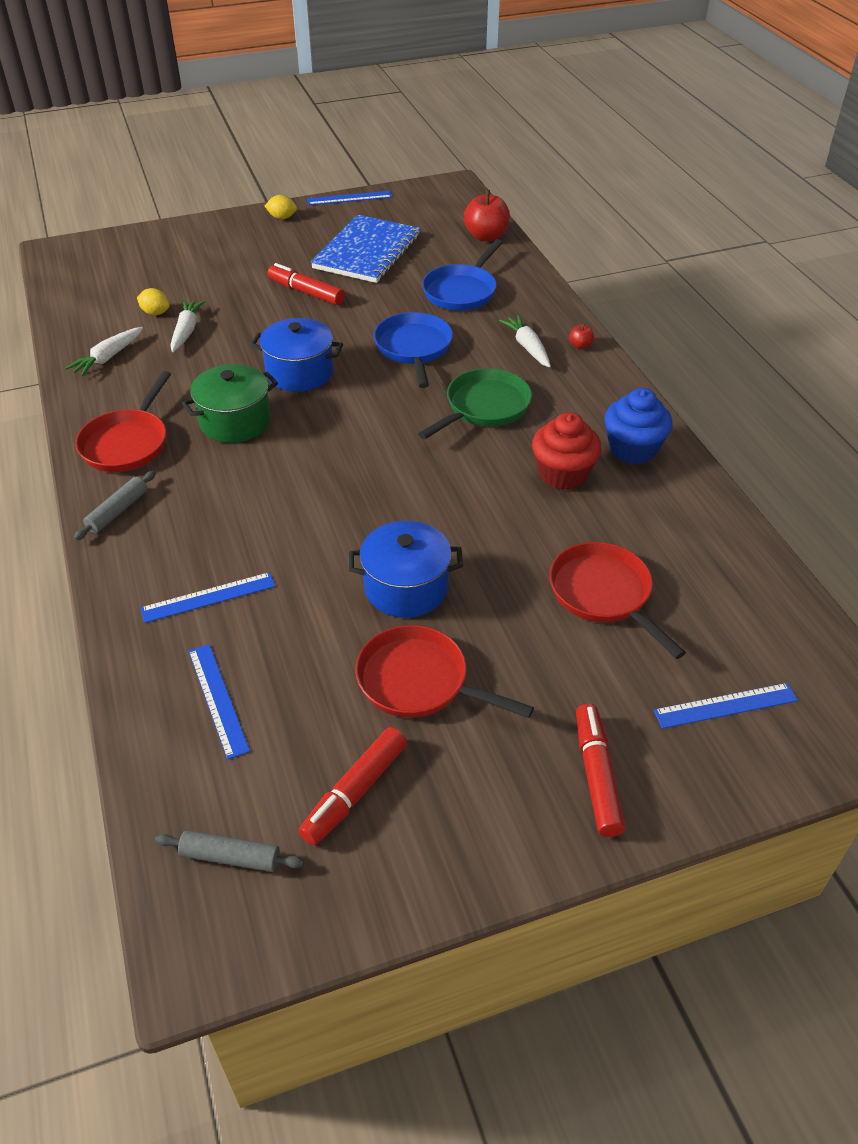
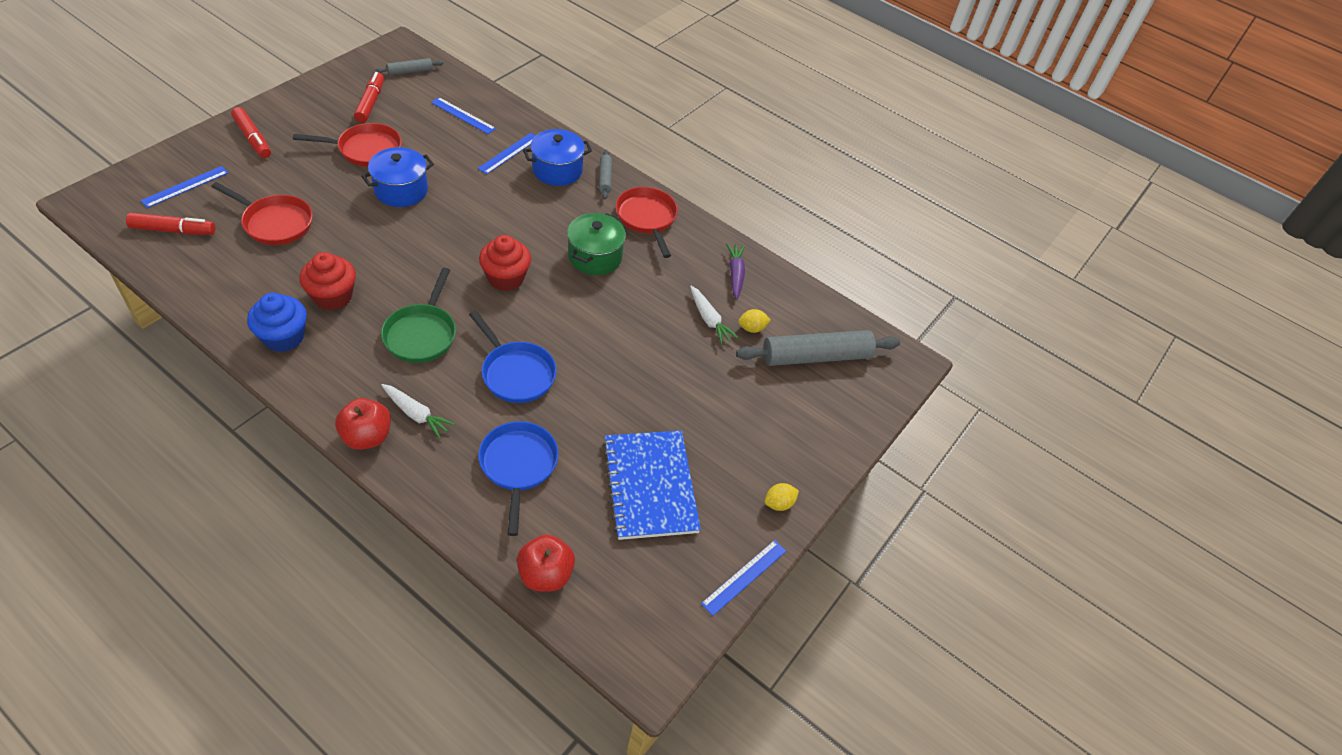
camera: 140 degrees right, 5 degrees up
(108, 358) = (735, 274): white carrot -> purple carrot
(128, 278) = (816, 356): none -> grey rolling pin
(299, 372) = (587, 313): blue pot -> blue pot (557, 170)
(306, 292) = (658, 402): red marker -> red marker (173, 230)
(355, 432) = (506, 278): none -> red cupcake
(580, 345) = (367, 437): red apple -> red apple, size x2.13

